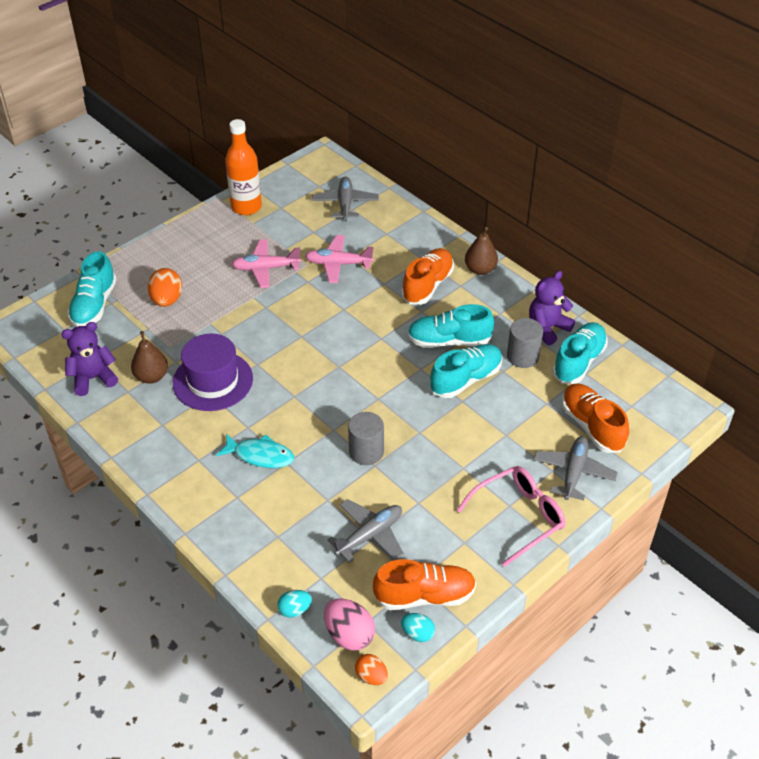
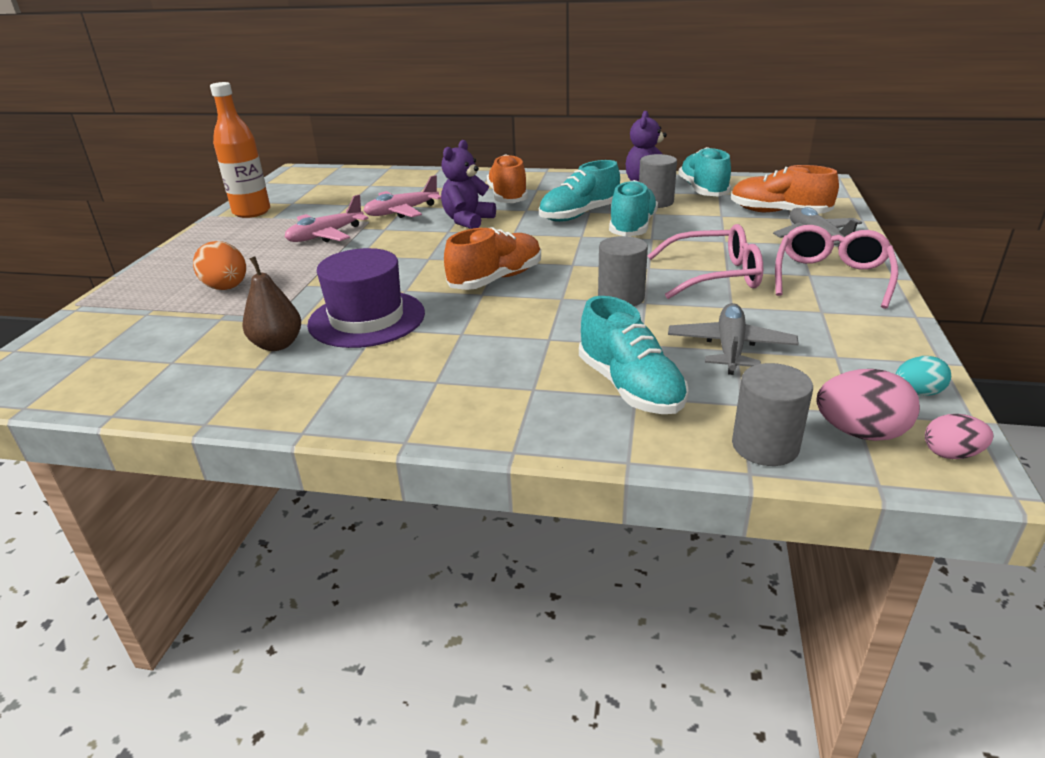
camera: 35 degrees left, 15 degrees down
(93, 378) = (187, 377): purple teddy bear -> purple teddy bear (467, 221)
(94, 305) = (121, 323): turquoise shoe -> turquoise shoe (630, 387)
(260, 455) = (510, 346): turquoise fish -> none
(295, 610) = (765, 446): turquoise egg -> grey cylinder
(345, 204) = (358, 184): grey plane -> none
(371, 676) = (951, 454): orange egg -> pink egg
(425, 595) = (865, 362): orange shoe -> orange shoe (496, 279)
(448, 467) = (714, 275): none -> pink glasses
(480, 269) = (539, 178): brown pear -> none

